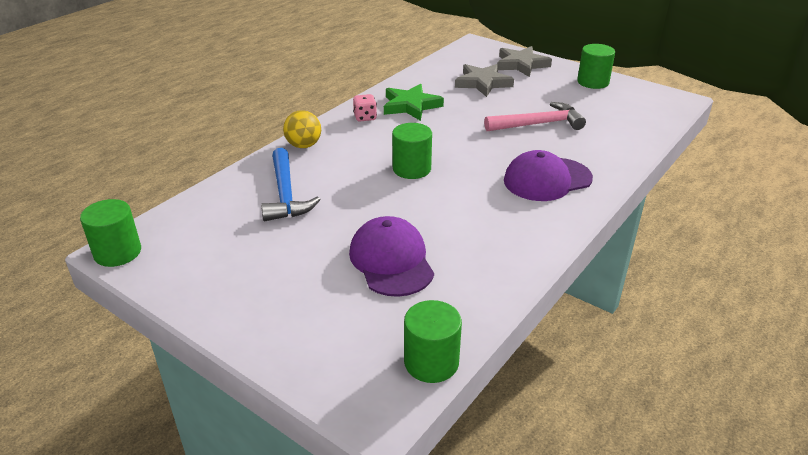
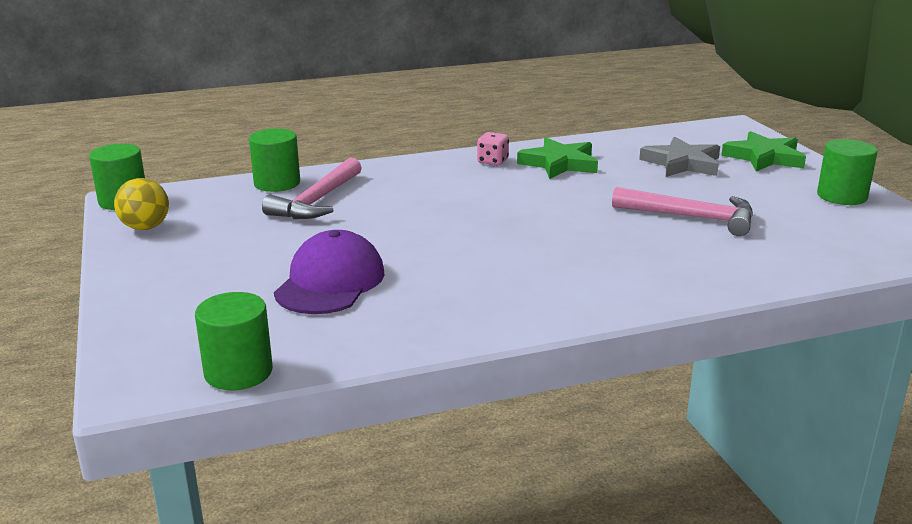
camera: 35 degrees right, 10 degrees down
(285, 194) = (317, 201): blue hammer -> pink hammer
(304, 145) = (394, 168): yellow ball -> yellow ball (145, 227)
(411, 169) = (472, 216): green cylinder -> green cylinder (277, 183)
(521, 65) = (764, 157): grey star -> green star
(547, 179) = (615, 270): purple cap -> none

